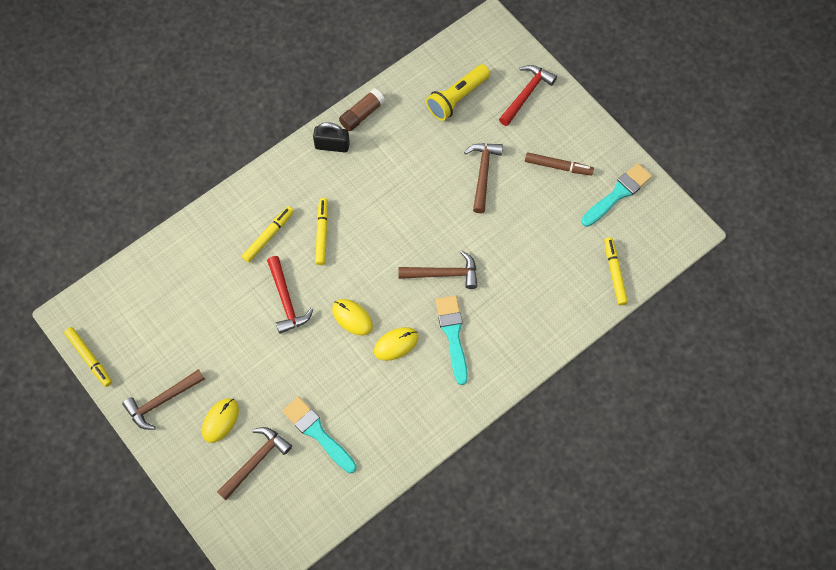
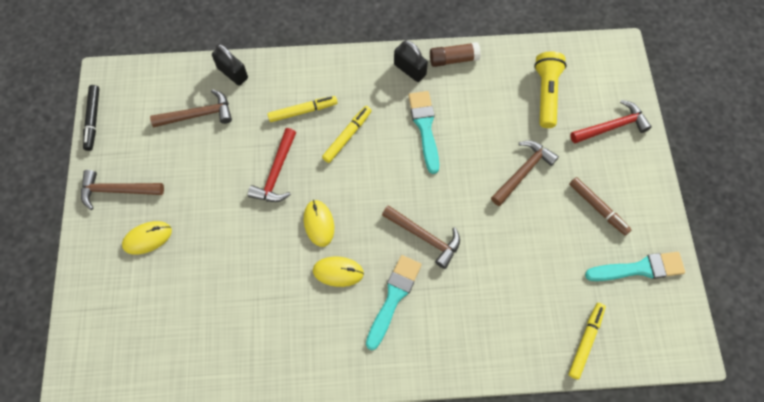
camera: 35 degrees right, 0 degrees up
(89, 358) = (93, 119): yellow marker -> black marker
(181, 242) = (232, 73): none -> black padlock
(256, 461) = (147, 293): brown hammer -> brown hammer (198, 114)
(317, 433) = (215, 304): turquoise brush -> turquoise brush (425, 127)
(457, 98) = (546, 94): yellow flashlight -> yellow flashlight turned 105 degrees clockwise

